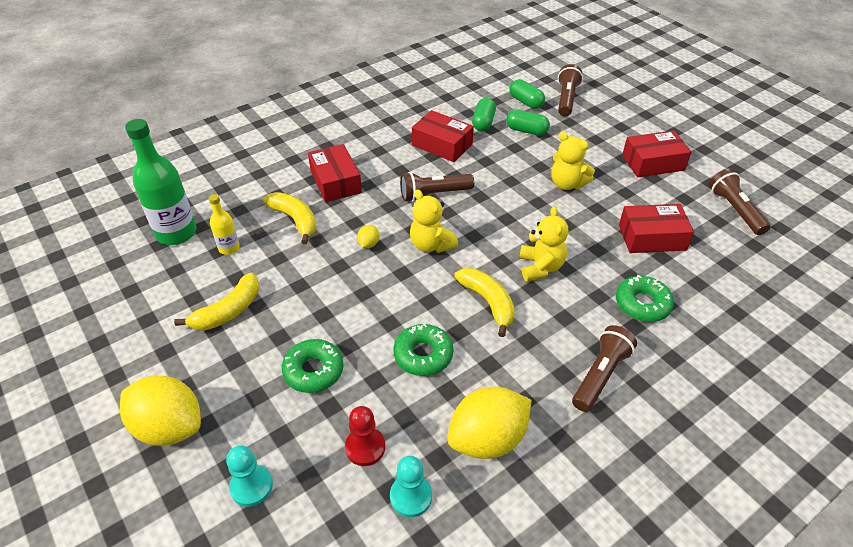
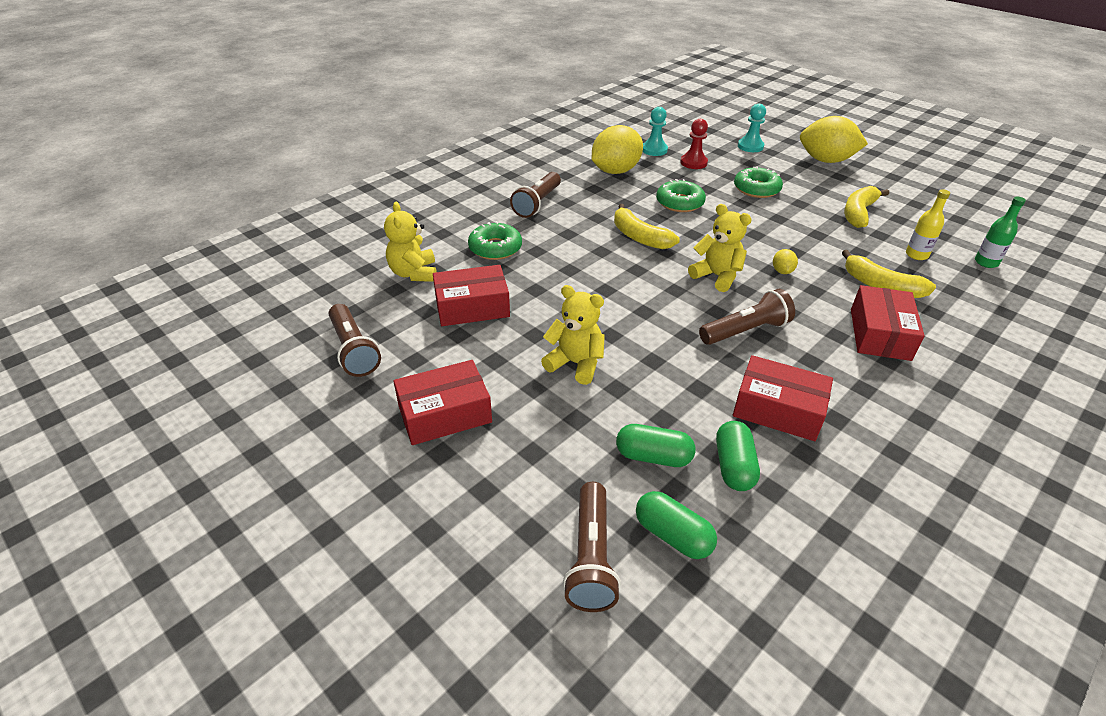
camera: 170 degrees right, 5 degrees down
(176, 233) = (986, 262): green bottle -> green bottle, size x0.51
(335, 181) = (879, 334): red box -> red box turned 45 degrees clockwise
(540, 267) = (596, 267): yellow teddy bear -> yellow teddy bear (414, 273)

